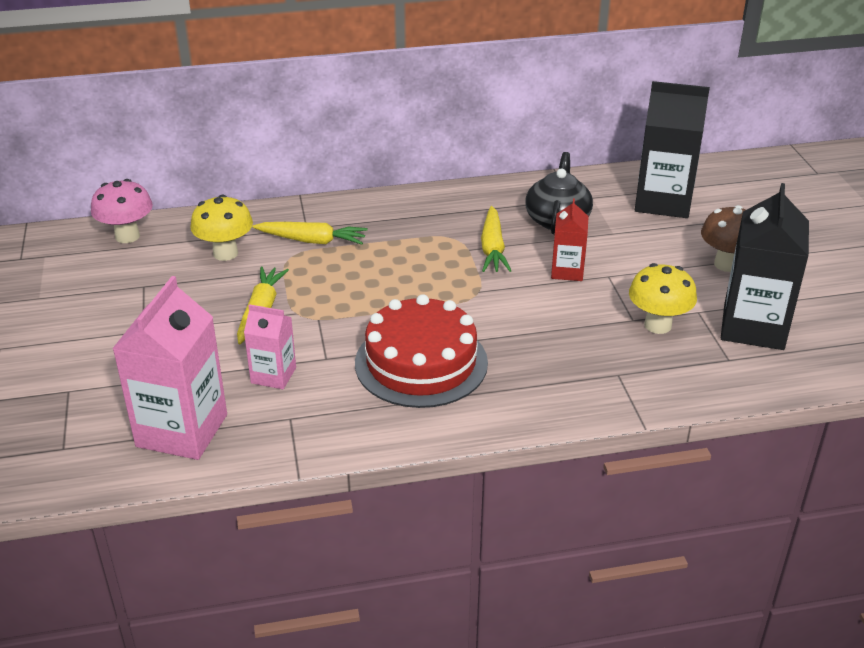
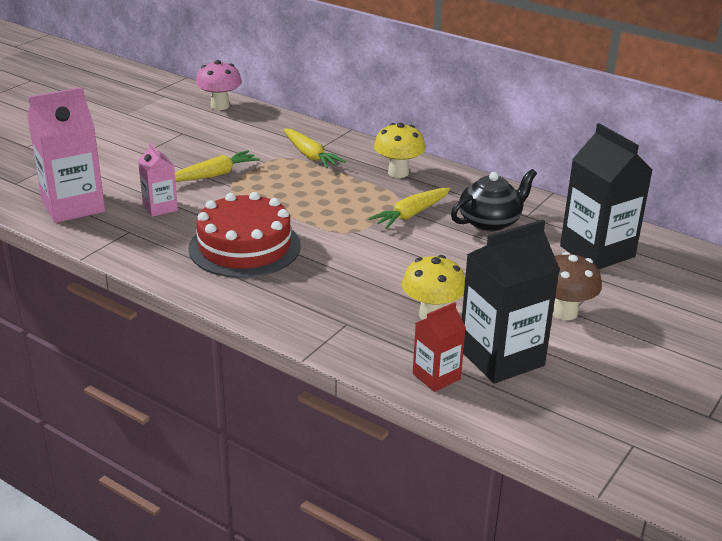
camera: 45 degrees right, 5 degrees down
(225, 253) = (252, 138): yellow mushroom -> yellow mushroom (398, 173)
(567, 271) = (434, 252): red carton -> red carton (436, 376)

